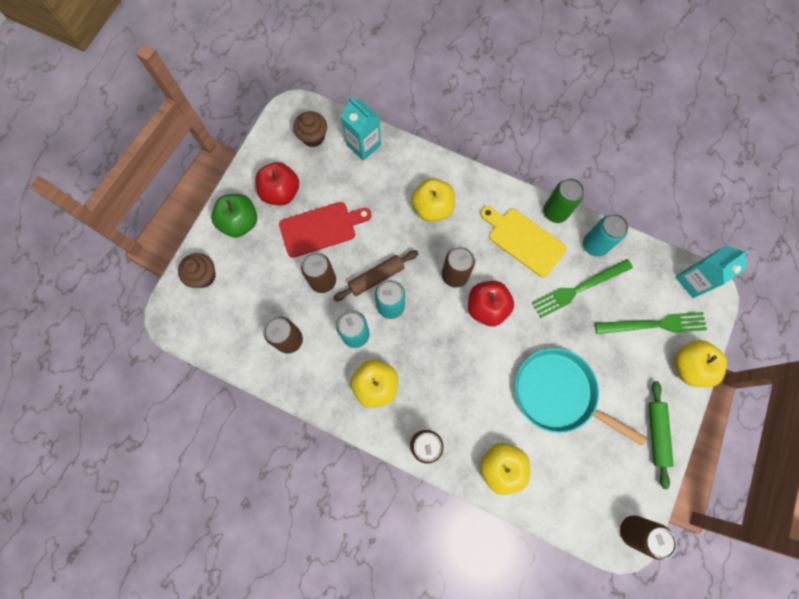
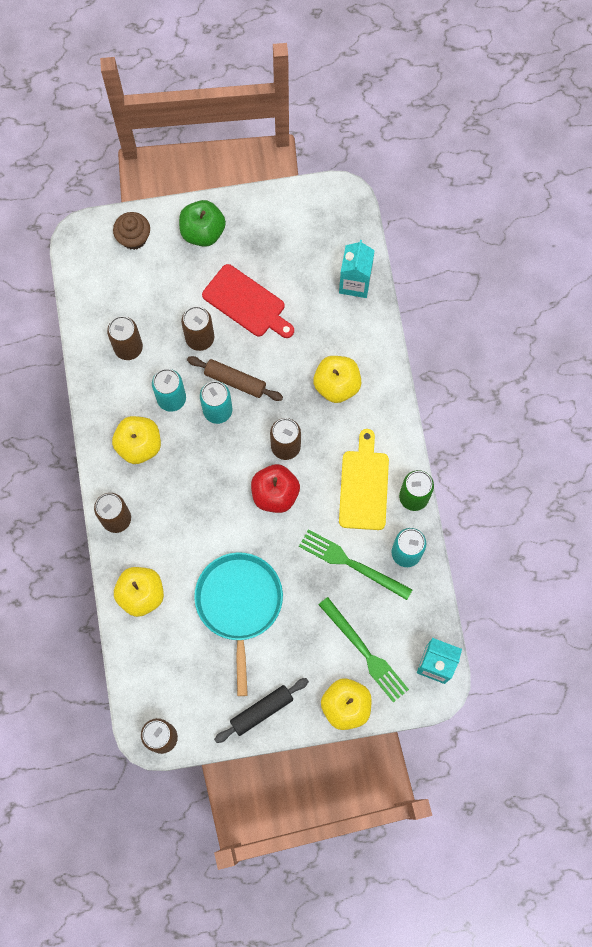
camera: 55 degrees right, 0 degrees up
(281, 192) = (255, 245): red apple -> none
(313, 137) = (330, 234): brown cupcake -> none
(656, 433) = (262, 710): green rolling pin -> black rolling pin

